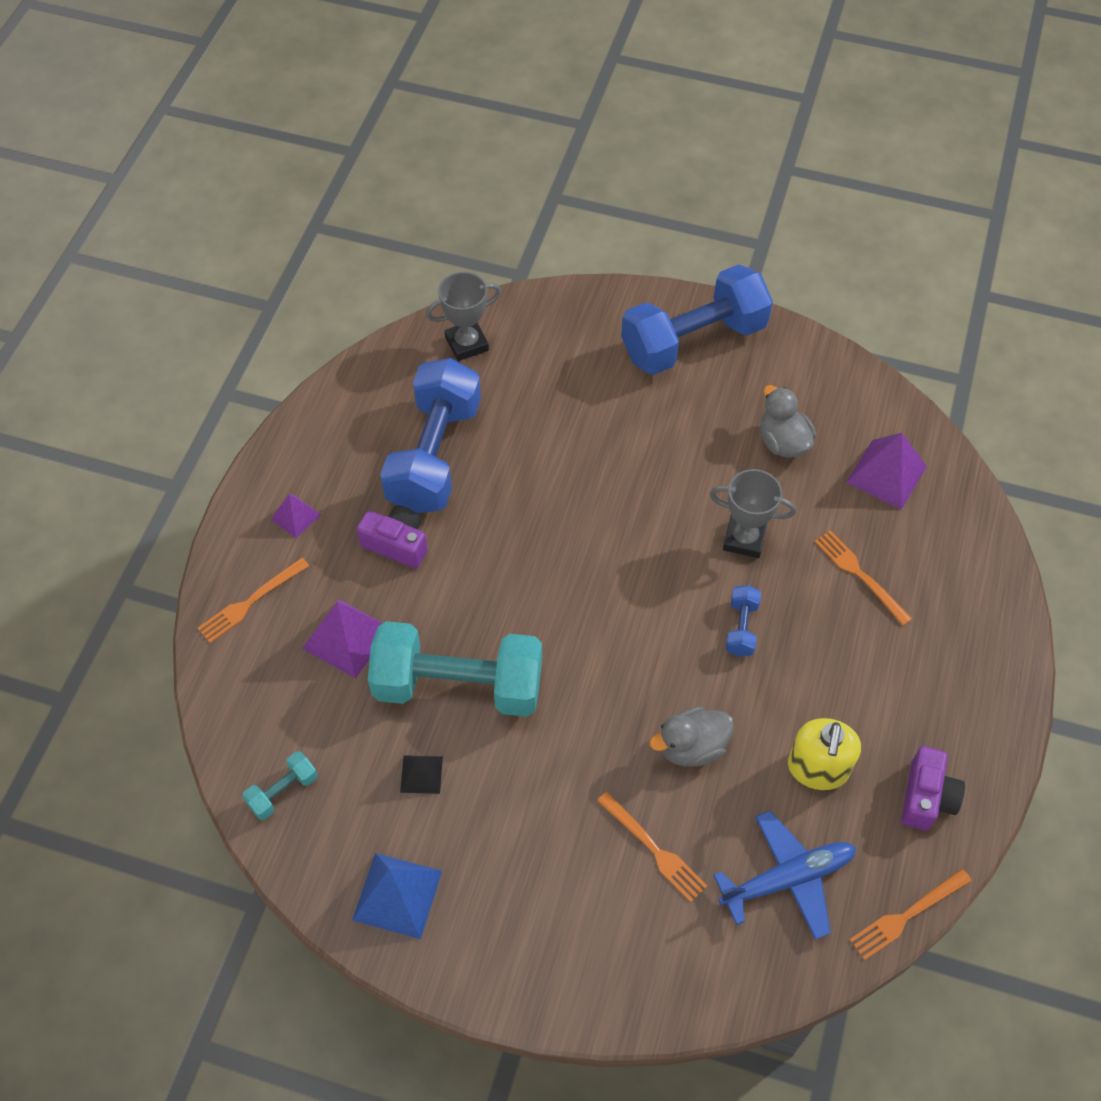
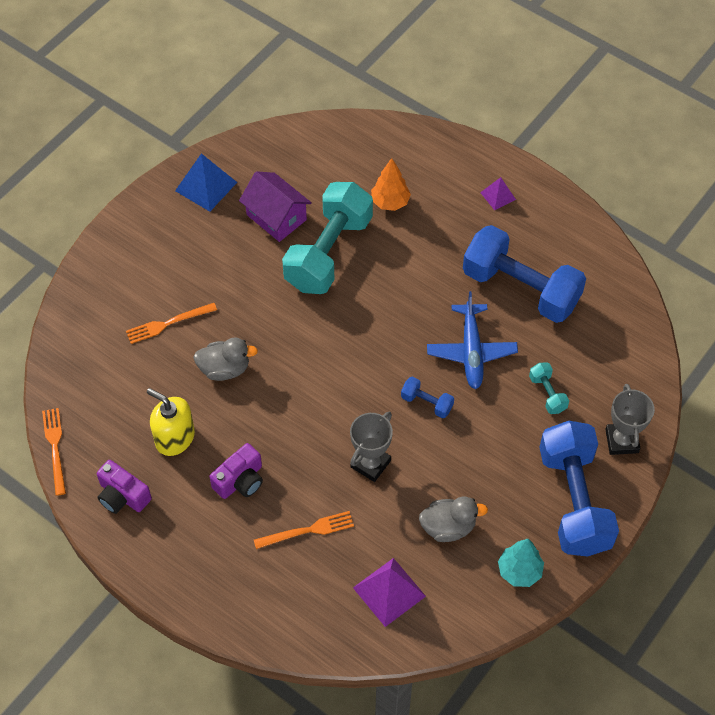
camera: 110 degrees right, 0 degrees up
(250, 602) = (439, 158): orange fork -> none
(283, 791) = (298, 147): turquoise dumbbell -> turquoise dumbbell (547, 394)
(347, 638) = (390, 202): purple pyramid -> orange tree
(397, 544) = (452, 247): purple camera -> purple camera (240, 480)
(421, 774) = (276, 217): black pyramid -> purple house
(467, 344) = (622, 338): grey trophy -> grey trophy (621, 441)
(691, 747) = (225, 369): grey duck -> grey duck turned 90 degrees clockwise
(741, 628) = (298, 433): blue dumbbell -> blue dumbbell (426, 403)
(786, 879) = (112, 389): blue plane -> blue plane (471, 351)
(798, 367) = (519, 571): none -> turquoise tree

